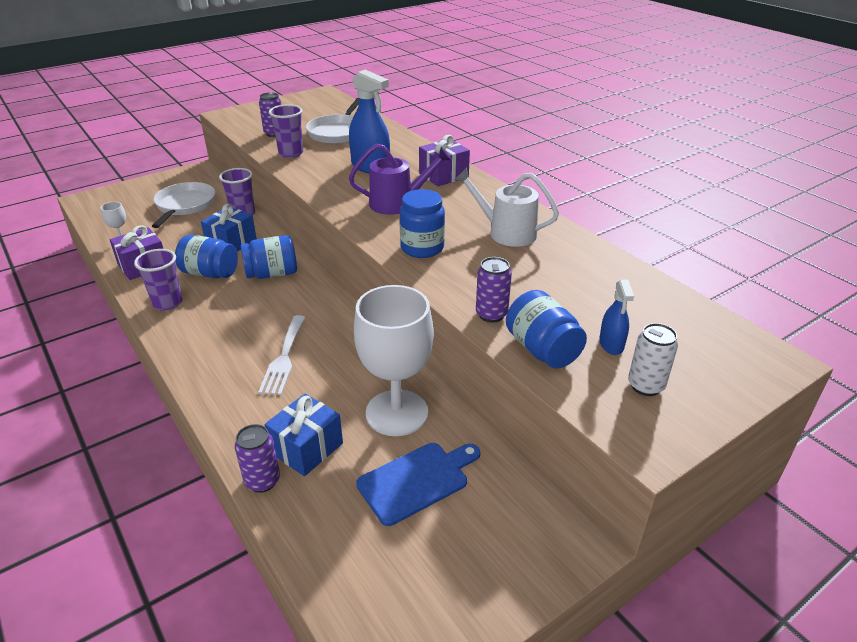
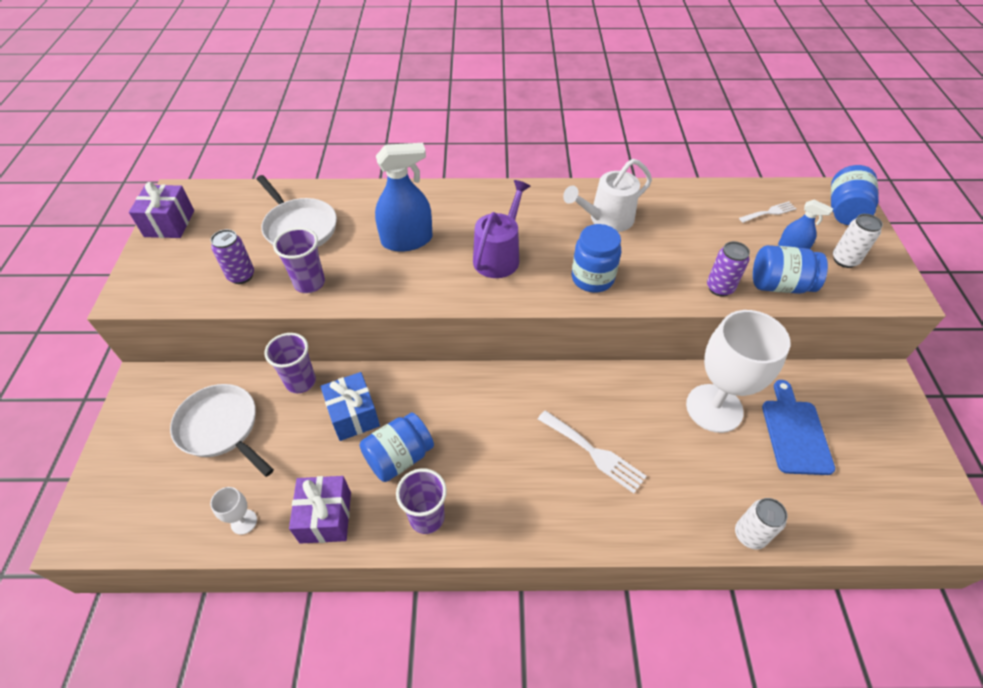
camera: 55 degrees left, 15 degrees up
(262, 481) = (749, 535): purple can -> white can
(272, 274) = (446, 405): blue jar -> blue jar (844, 211)
(307, 448) = (725, 487): blue gift -> none
(443, 175) = (474, 204): purple gift -> purple gift (169, 223)
(652, 315) = (769, 212): none -> white fork

